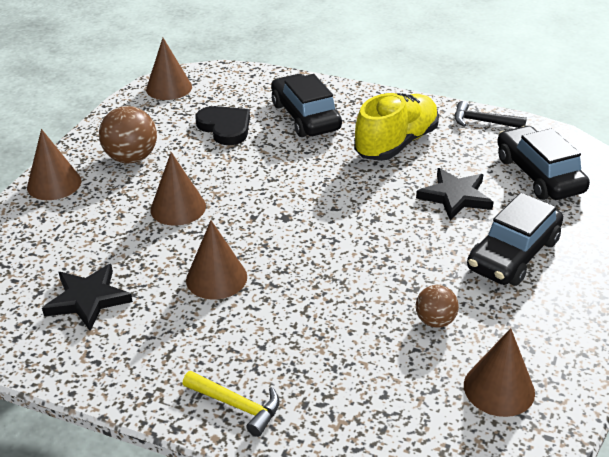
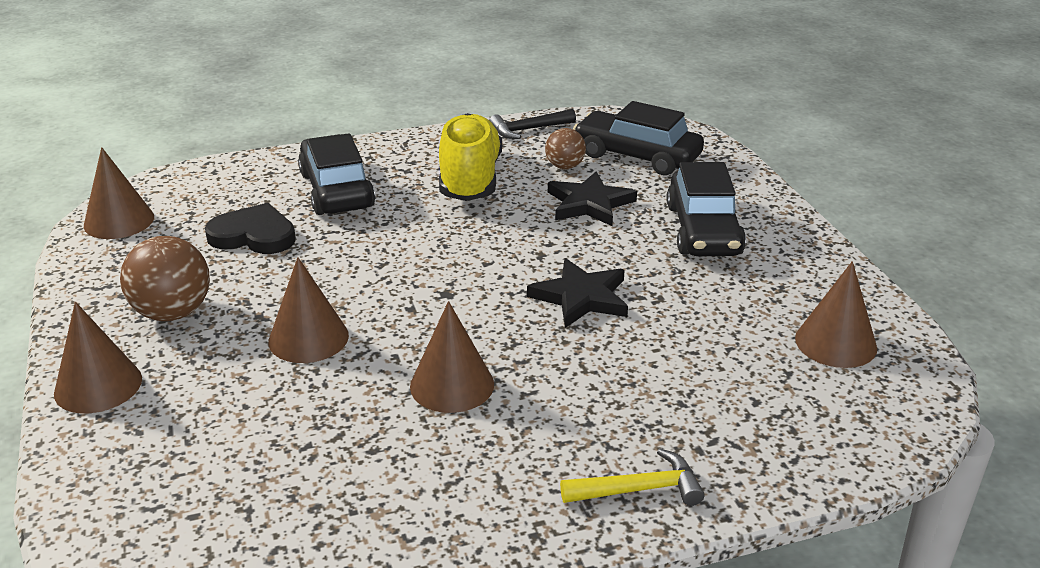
camera: 40 degrees left, 5 degrees down
(88, 299) = (326, 483): black star -> black star (581, 297)
(305, 117) = (336, 190): black car -> black car turned 45 degrees clockwise
(435, 321) = (714, 316): brown ball -> brown ball (565, 166)

